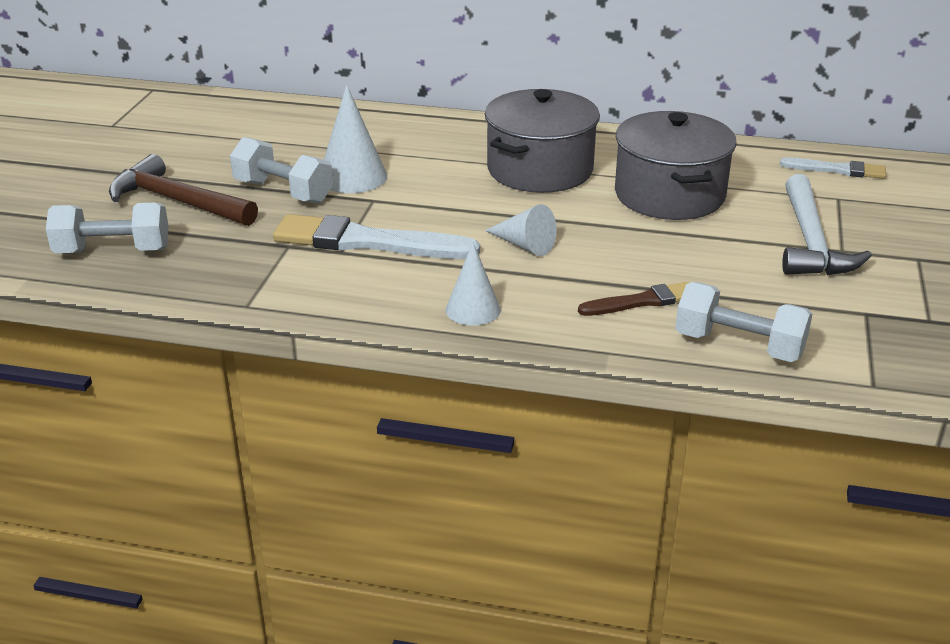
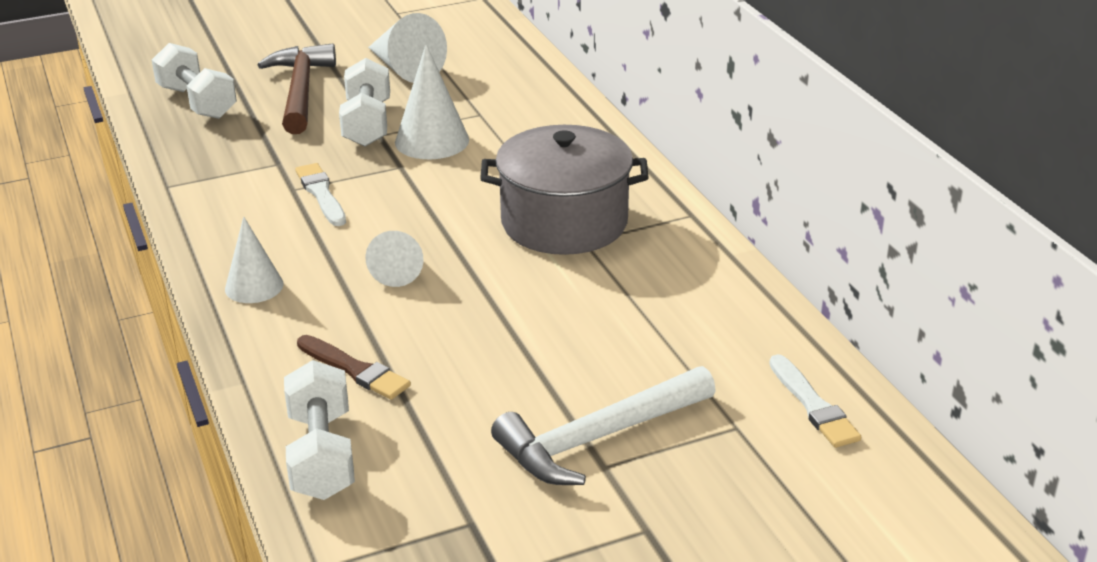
camera: 55 degrees right, 0 degrees up
(217, 151) = (404, 69): none -> white cone
(368, 242) = (321, 194): white brush -> white brush, size x0.55
(669, 195) = (601, 313): grey pot -> none

